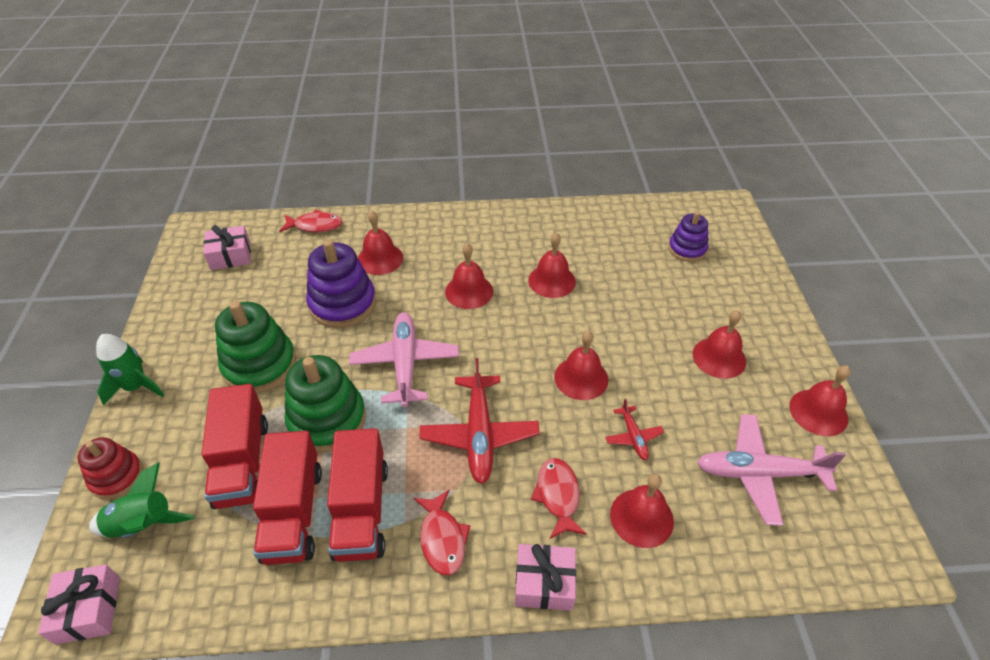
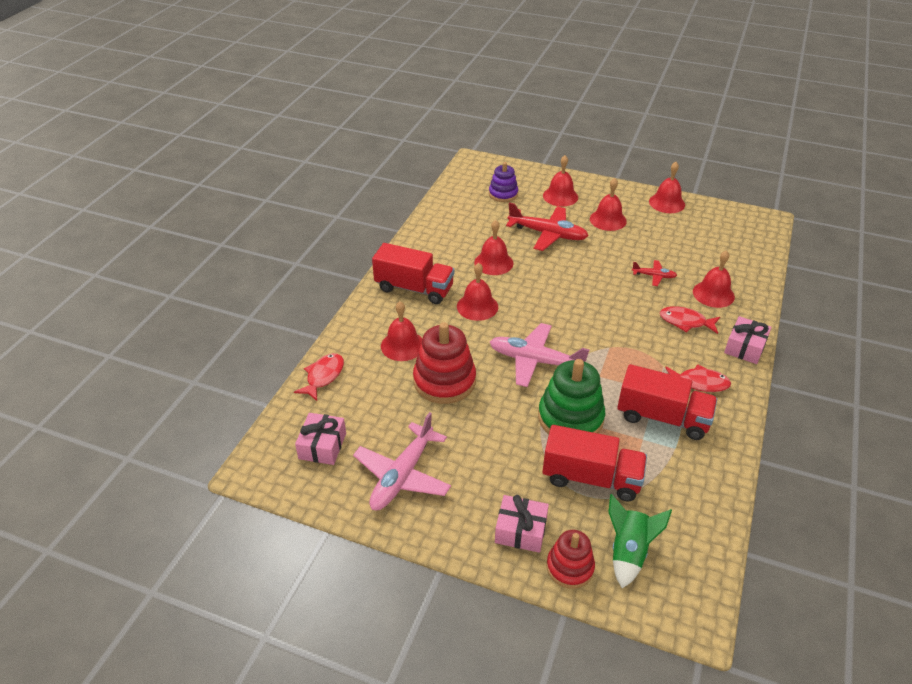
camera: 65 degrees left, 5 degrees down
(88, 610) = (697, 596): pink gift -> pink gift (520, 530)
(136, 387) = (467, 543): green rocket -> none
(259, 365) = (488, 449): green stacking toy -> none
(293, 513) = (651, 455): red truck -> red truck (414, 288)
(342, 304) = (444, 381): purple stacking toy -> red stacking toy
(479, 434) = (622, 342): red plane -> red plane (548, 234)
(581, 378) = (595, 280): red bell -> red bell (560, 196)
(759, 473) = (700, 240): pink plane -> pink plane (402, 475)

